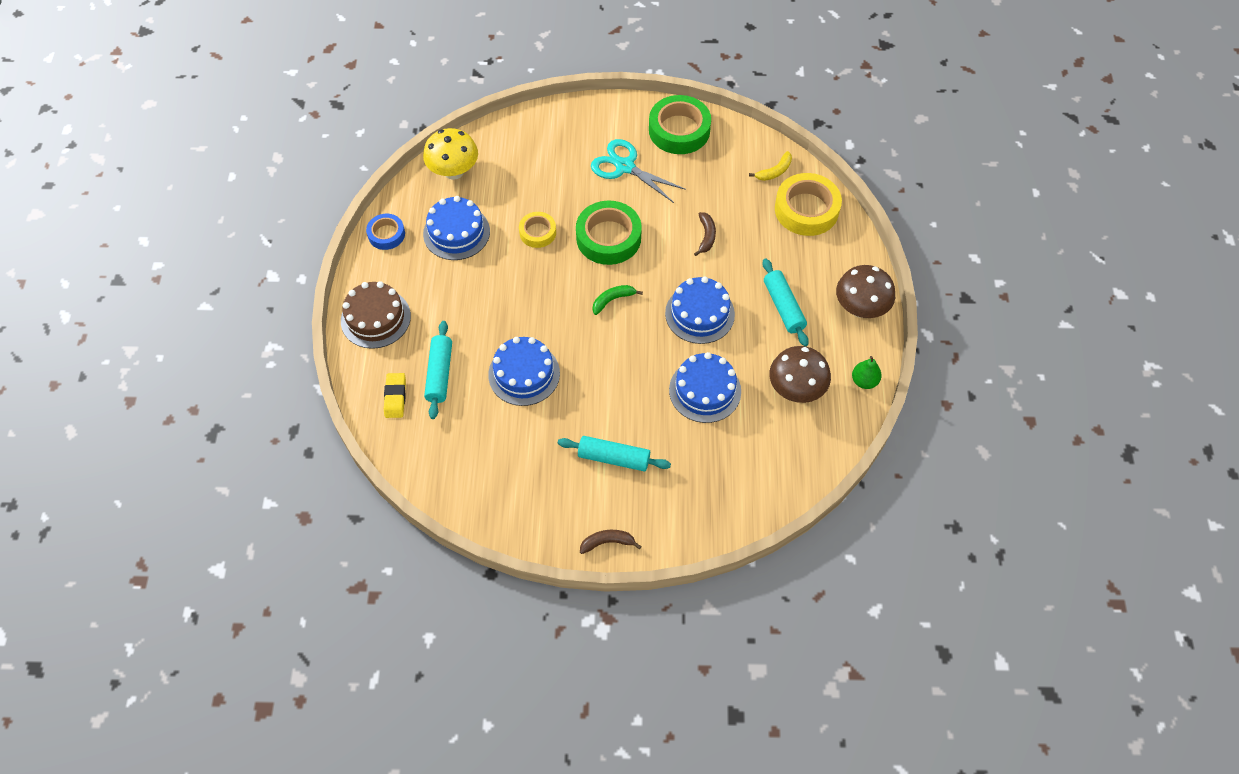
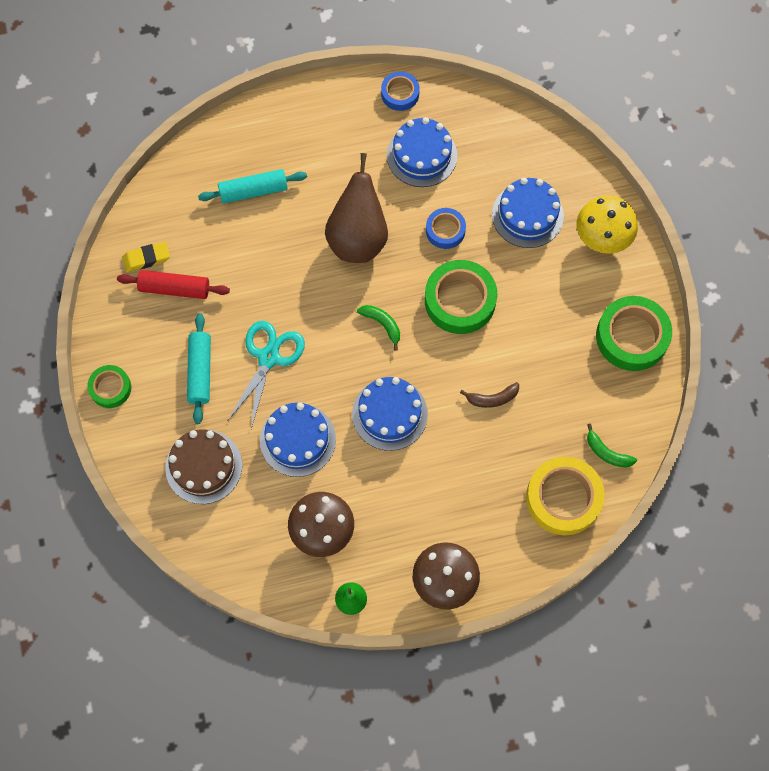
camera: 75 degrees right, 10 degrees up
(375, 318) = (300, 116): brown cake -> brown cake (203, 466)
(395, 397) = (218, 161): yellow eraser -> yellow eraser (146, 258)
(454, 171) = (498, 129): yellow mushroom -> yellow mushroom (602, 238)
(519, 463) = (174, 289): none -> red rolling pin
(521, 300) = (358, 239): none -> brown pear
(524, 374) = (273, 265): blue cake -> blue cake (527, 215)
(537, 232) = (445, 230): yellow tape -> blue tape
(607, 542) = (110, 388): brown banana -> green tape
(625, 167) = (560, 293): turquoise scissors -> turquoise scissors (269, 357)
(774, 171) = (607, 452): yellow banana -> green banana
(783, 307) = (423, 498): turquoise rolling pin -> none

